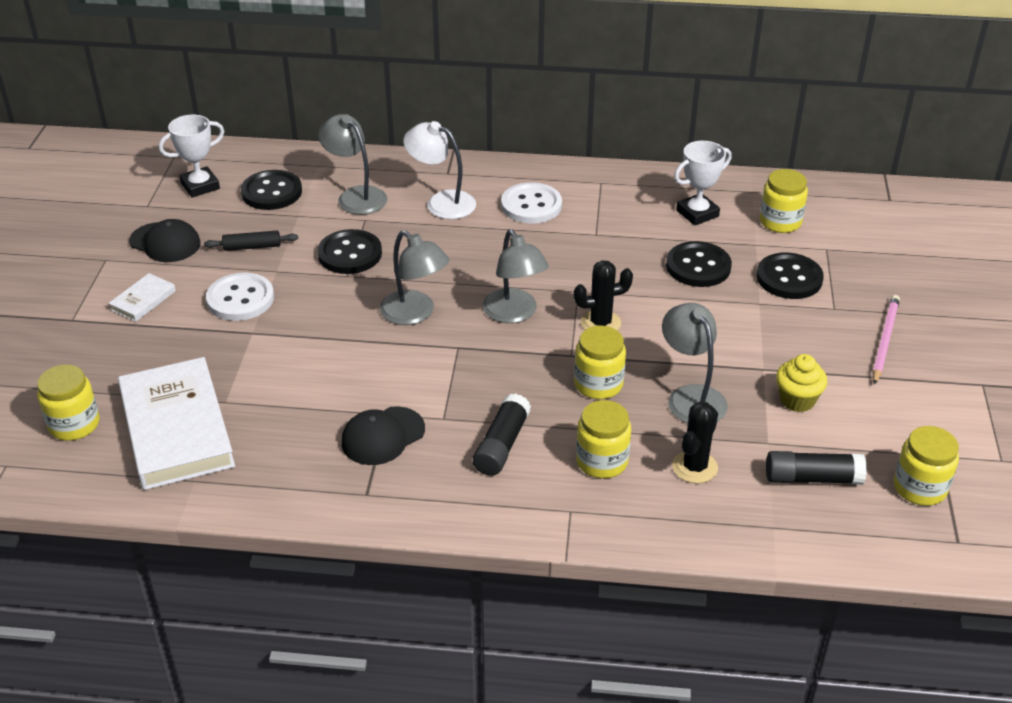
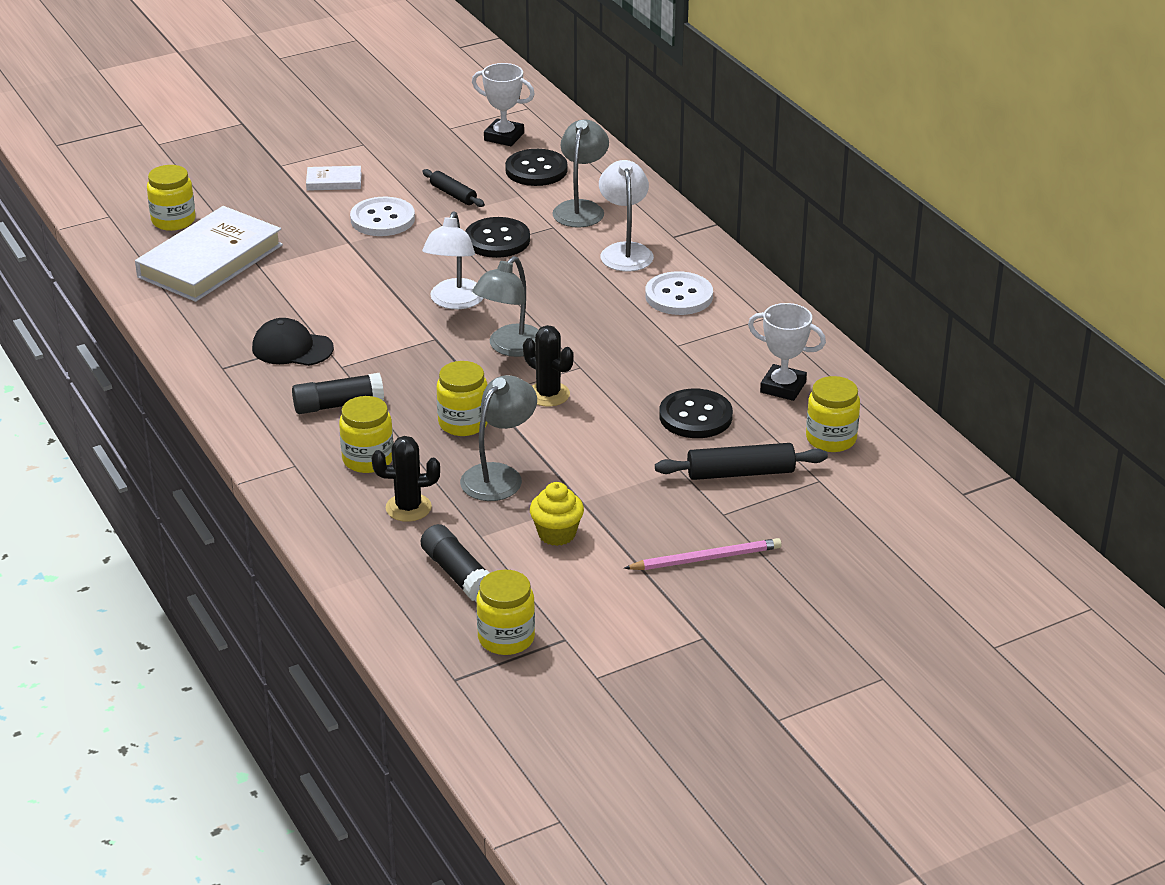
camera: 55 degrees right, 5 degrees down
(165, 242) = (413, 157): black cap -> none
(415, 314) = (454, 302): grey lamp -> white lamp
(789, 278) = (740, 473): black button -> black rolling pin

